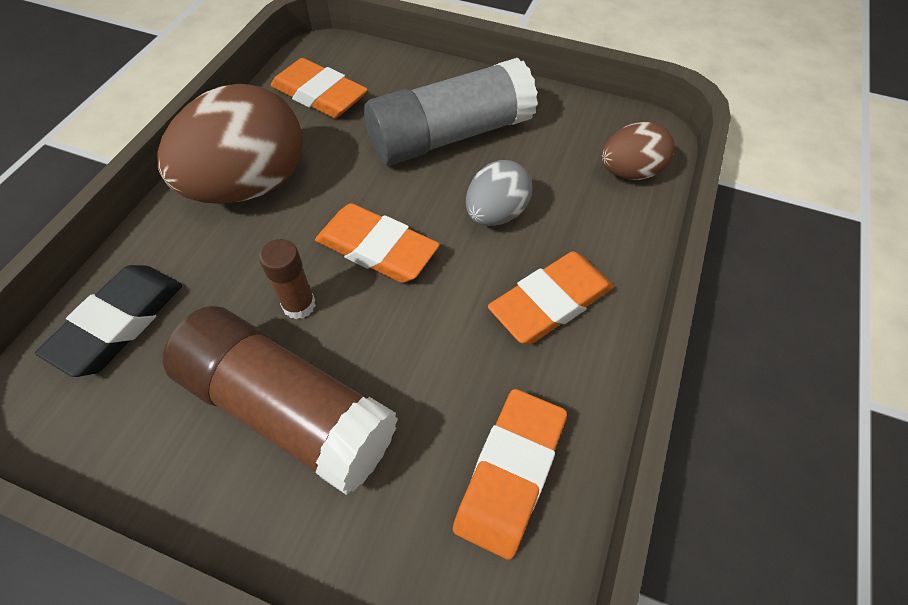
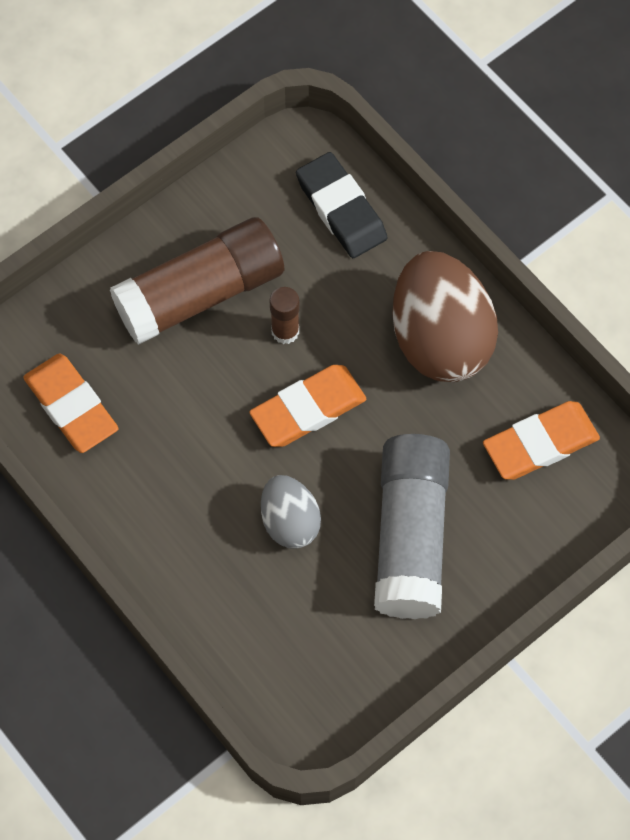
camera: 120 degrees right, 10 degrees up
(550, 302) = (178, 510): orange eraser -> none
(630, 172) = (269, 671): brown egg -> none

